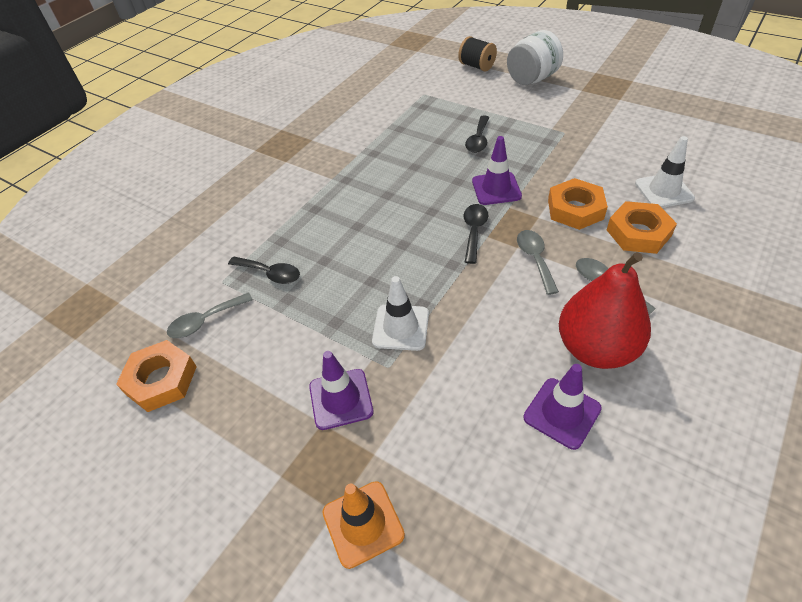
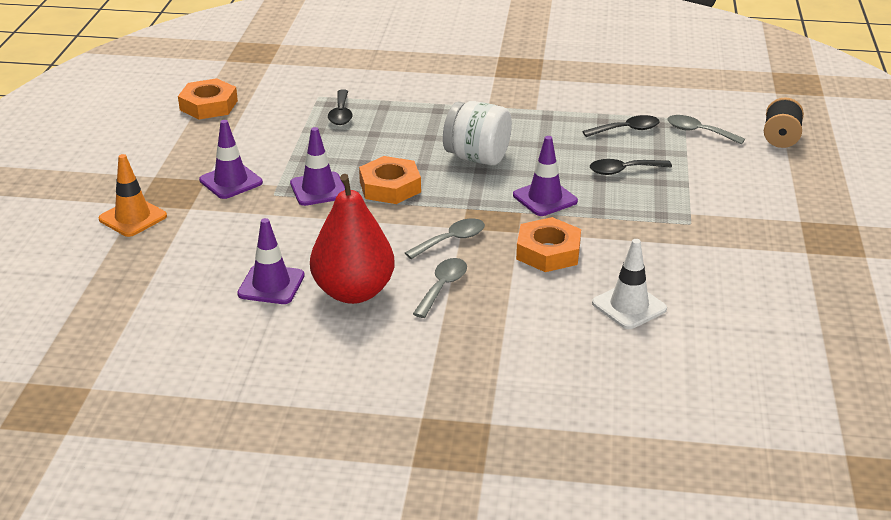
camera: 60 degrees right, 15 degrees down
(205, 321) = (273, 103): grey spoon -> grey spoon (698, 132)
(401, 327) = (318, 189): white traffic cone -> purple traffic cone
(474, 231) = (468, 199): black spoon -> black spoon (627, 130)
(532, 79) = (790, 181): white jar -> white jar (477, 157)
(638, 233) = (538, 297): orange nut -> orange nut (390, 187)

